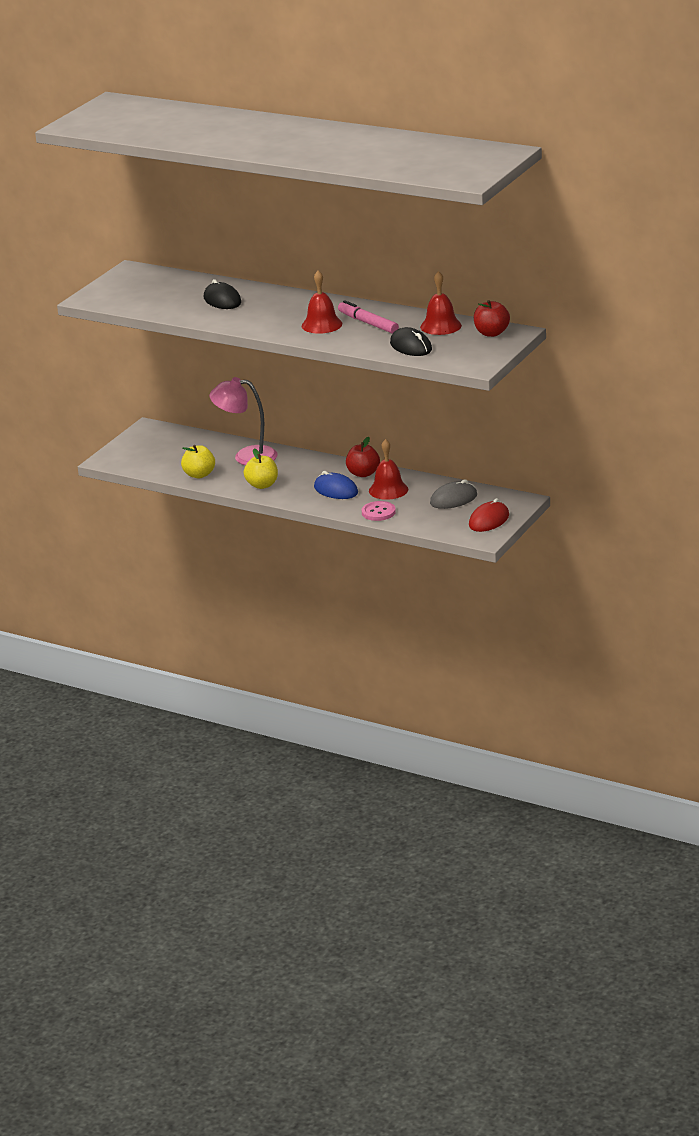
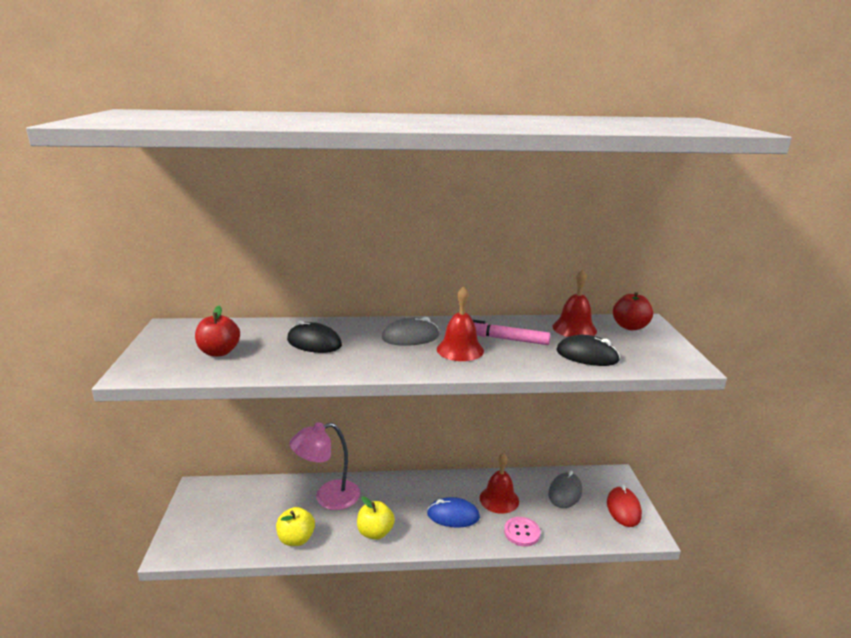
camera: 35 degrees left, 5 degrees down
(298, 309) = (410, 337): none -> grey mouse
(363, 473) = (457, 486): red apple -> red apple (219, 352)

